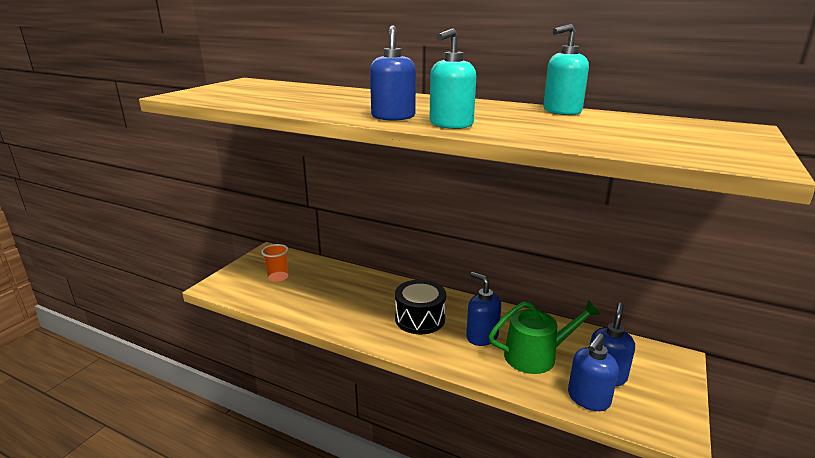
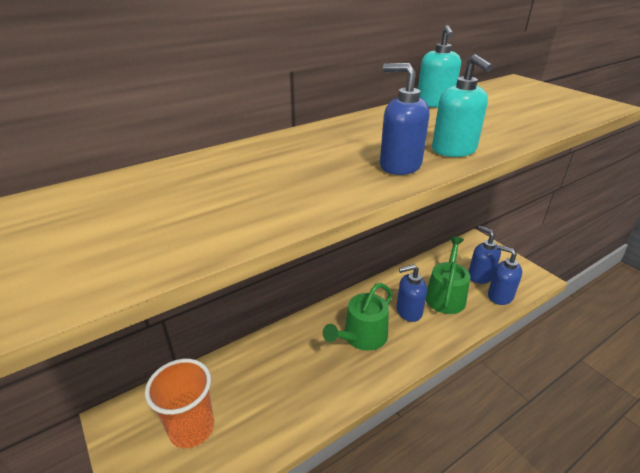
camera: 60 degrees left, 10 degrees up
(278, 277) = (191, 428): orange cup -> orange cup, size x1.66
(420, 319) = (361, 337): black drum -> green watering can
(588, 399) = (500, 296): blue soap dispenser -> blue soap dispenser turned 150 degrees clockwise

